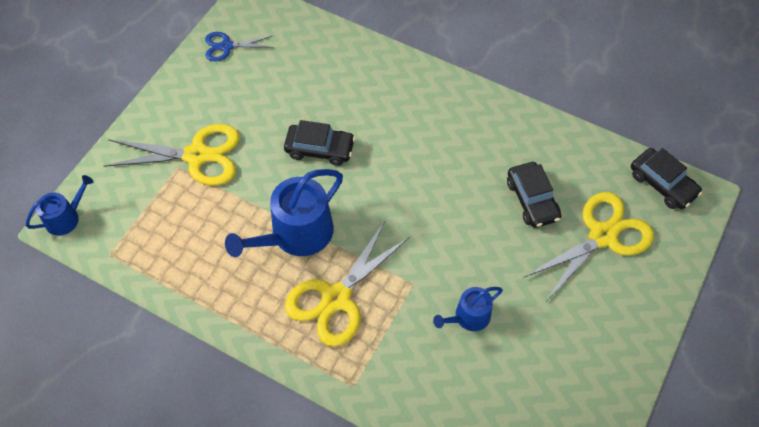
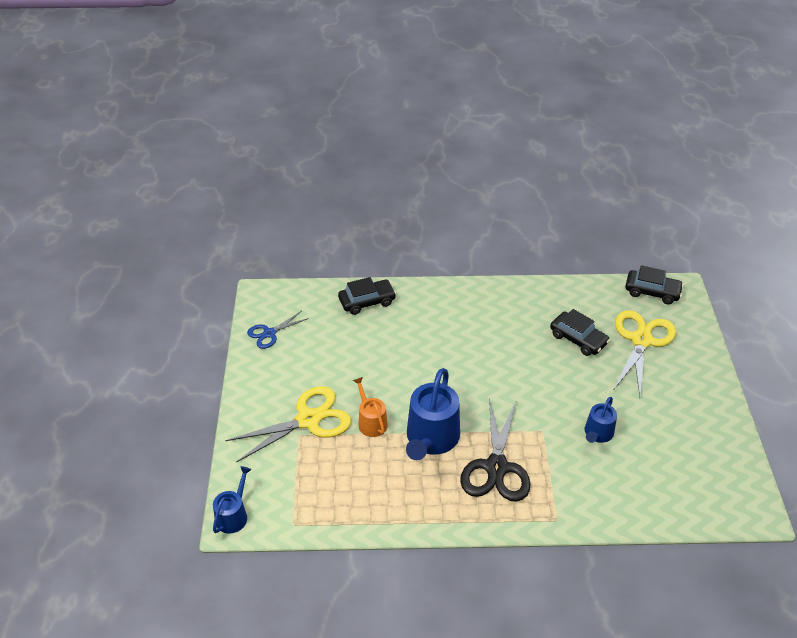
camera: 30 degrees left, 15 degrees down
(253, 187) = (371, 421): none -> orange watering can
(320, 149) = (401, 373): black car -> black car (367, 301)
(336, 298) = (496, 467): yellow scissors -> black scissors

